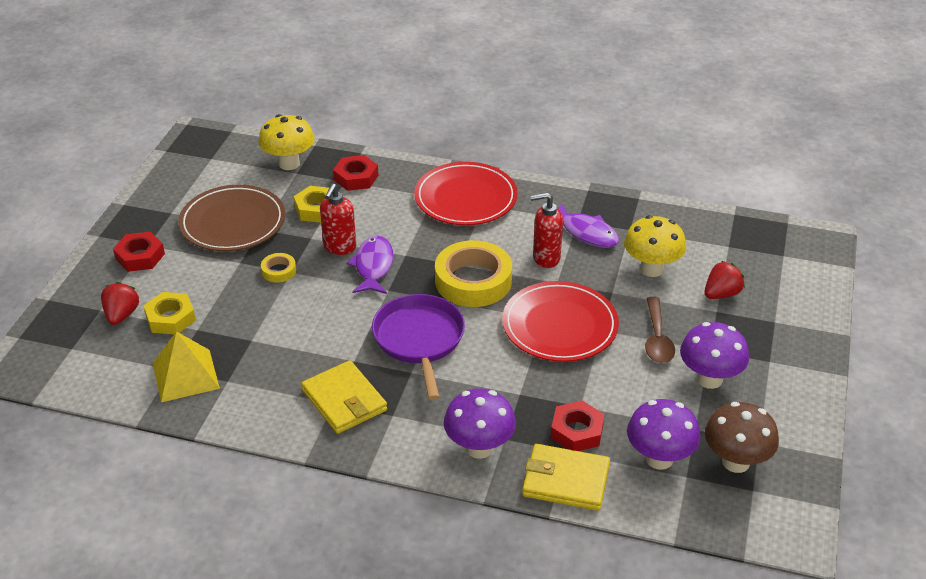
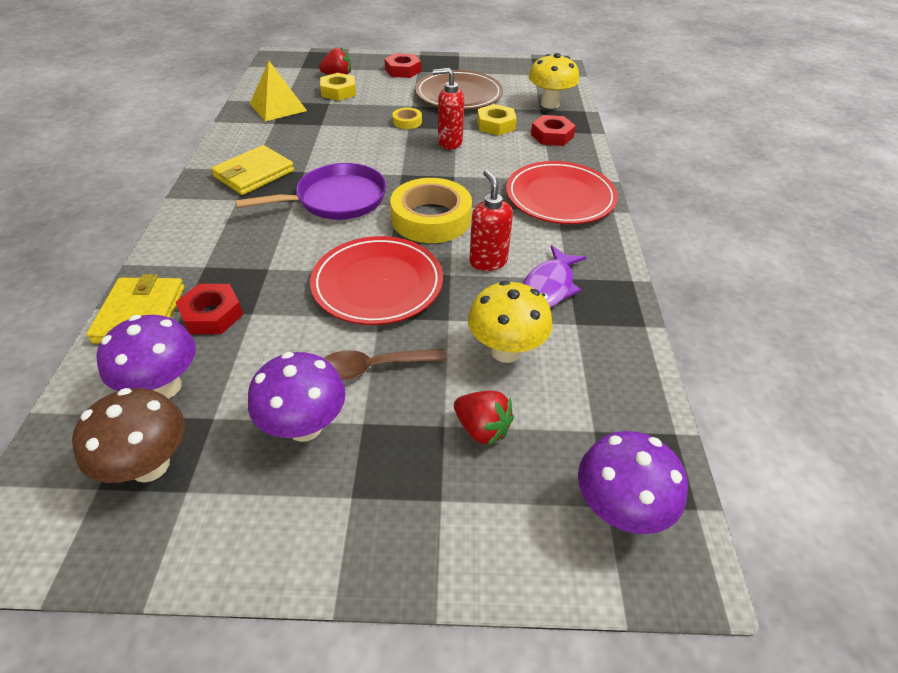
camera: 75 degrees right, 5 degrees up
(373, 266) = (430, 162): purple fish -> none
(479, 448) = (192, 252): purple mushroom -> purple mushroom (618, 510)

